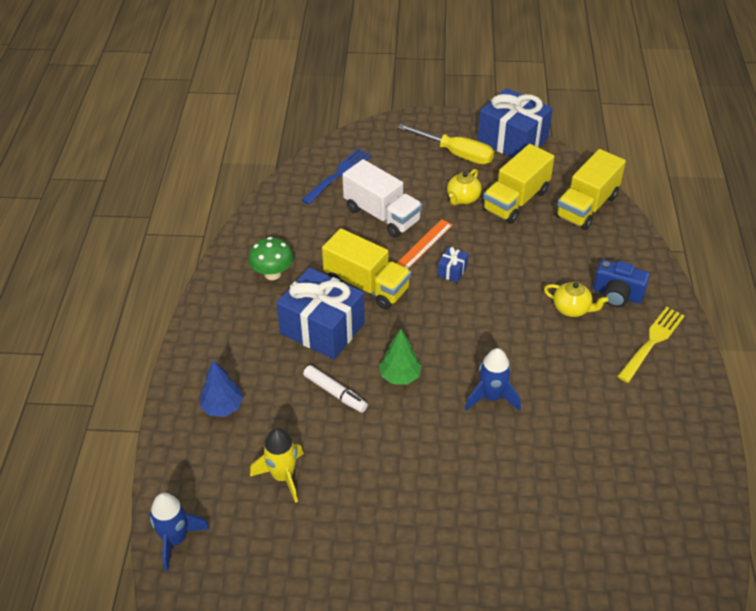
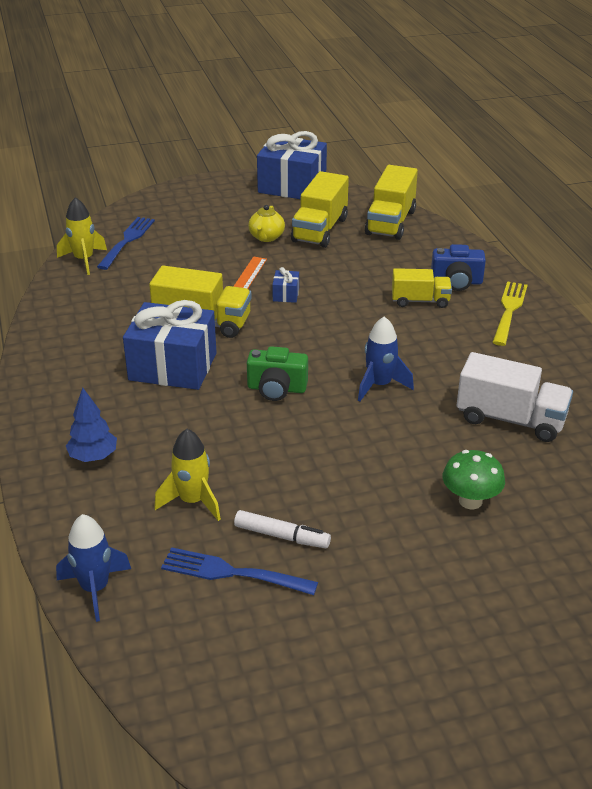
camera: 20 degrees left, 10 degrees down
(272, 274) = (95, 333): green mushroom -> green mushroom (470, 501)
(286, 558) = (232, 573): none -> blue fork
(294, 189) = (84, 260): none -> yellow rocket
(335, 393) = (214, 417): white marker -> white marker (281, 536)
(382, 215) = (190, 264): white truck -> white truck (510, 419)
(400, 376) = (276, 389): green tree -> green camera
(456, 153) = (241, 205): yellow screwdriver -> none
(572, 309) = (420, 301): yellow teapot -> yellow truck

